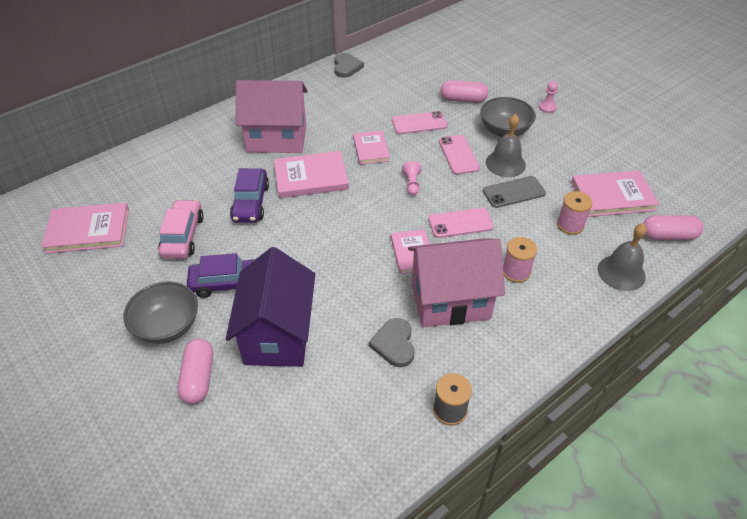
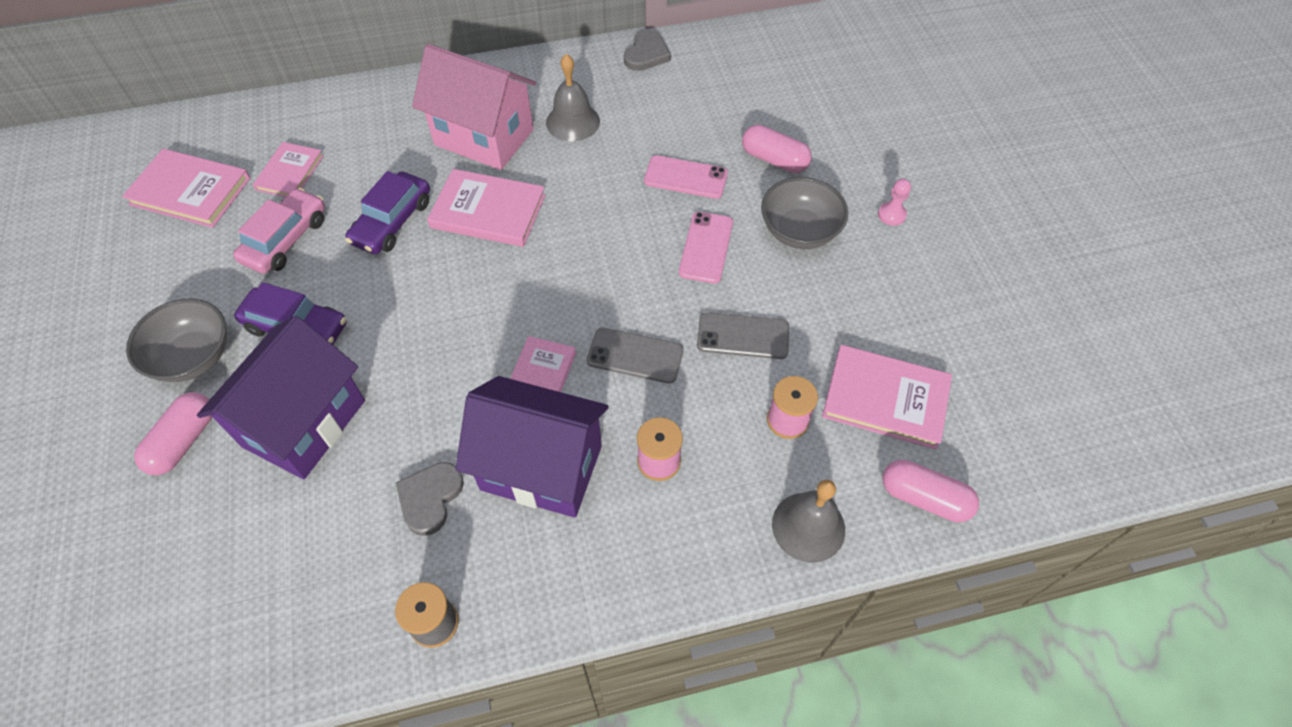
camera: 25 degrees right, 10 degrees up
(371, 149) = (593, 196): pink book -> pink book (290, 173)
(412, 184) = (611, 270): pink pawn -> none
(450, 301) = (541, 468): pink house -> purple house
(460, 223) = (635, 356): pink phone -> grey phone
(505, 163) = (763, 285): grey bell -> grey bell (573, 122)

